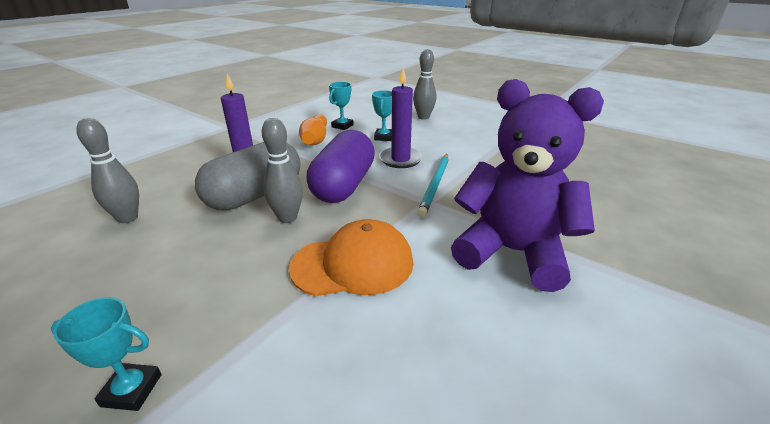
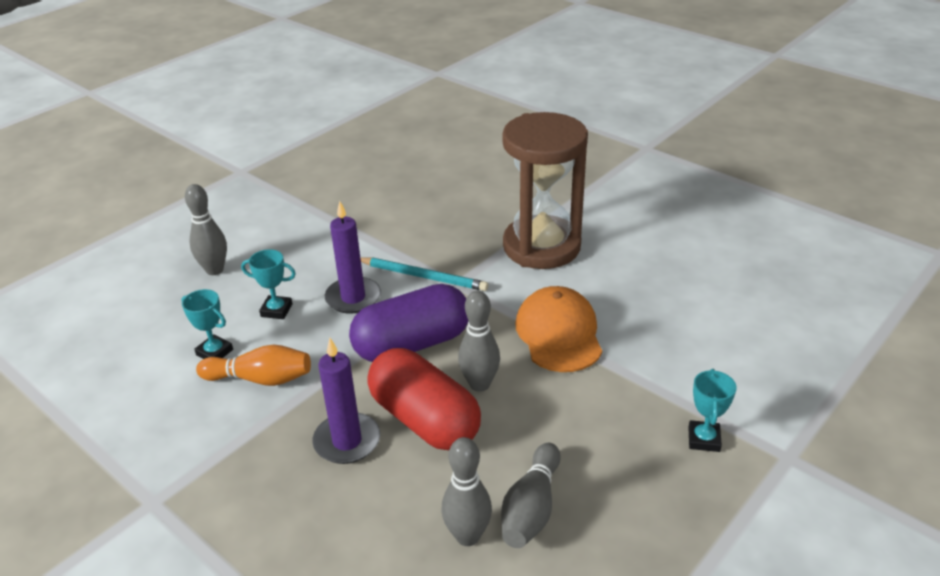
camera: 85 degrees left, 5 degrees up
(130, 247) = (531, 508): none -> grey bowling pin
(255, 195) = (424, 420): grey capsule -> red capsule
(344, 185) = (412, 344): purple capsule -> purple capsule turned 45 degrees counterclockwise
(512, 252) = (541, 247): purple teddy bear -> brown hourglass

